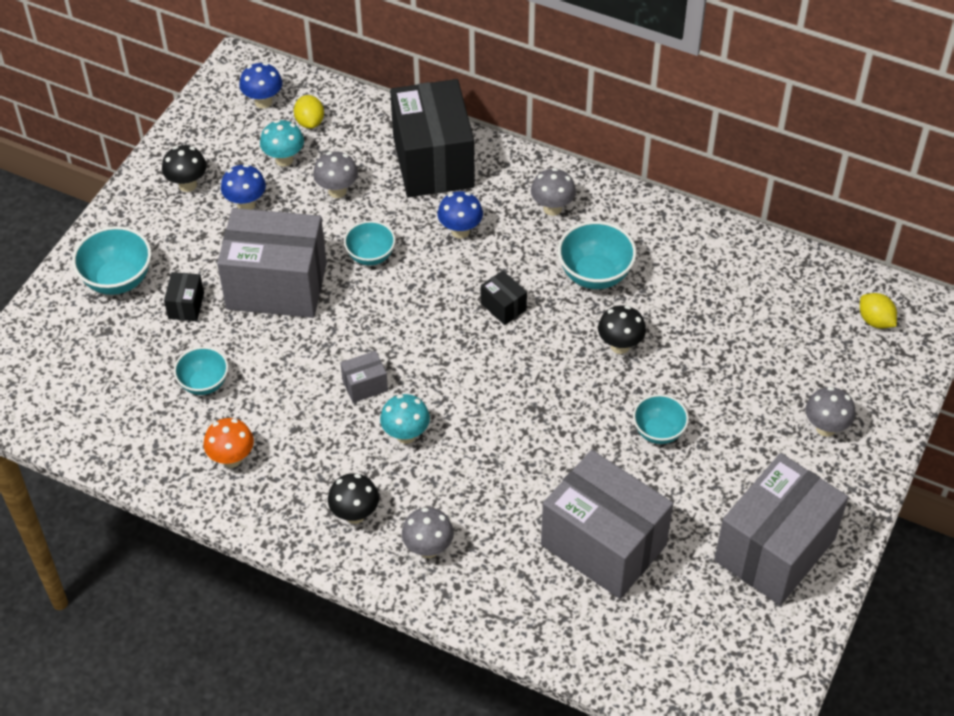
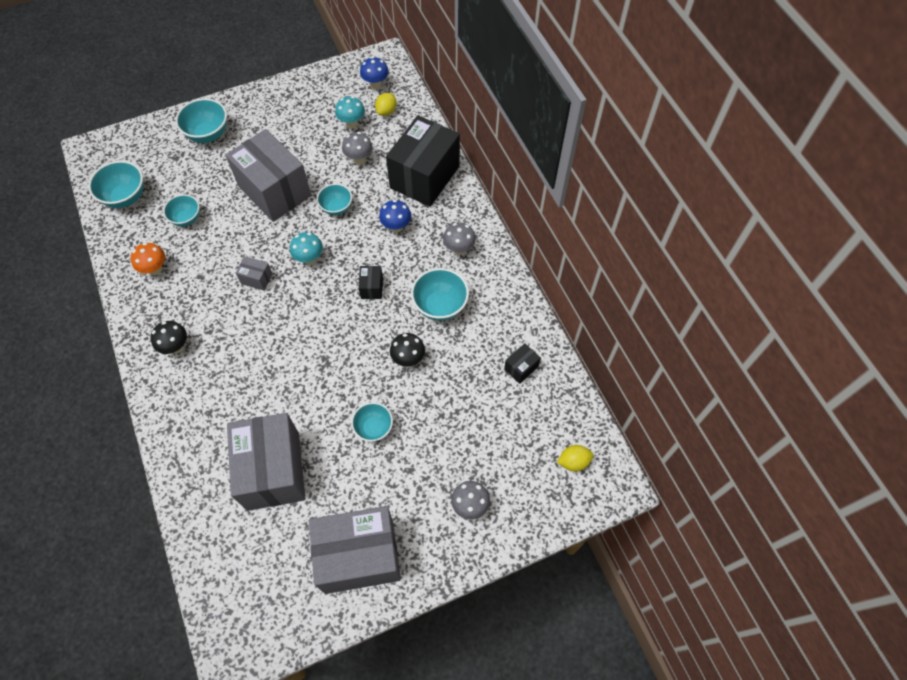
camera: 40 degrees right, 10 degrees up
(96, 413) = (126, 197): none -> turquoise bowl
(186, 306) = (223, 170): black box -> black box (521, 368)
(187, 185) = (292, 106): black mushroom -> none
(246, 204) = (308, 135): blue mushroom -> none
(406, 435) = (246, 322): turquoise mushroom -> turquoise mushroom (309, 259)
(428, 548) = (188, 396): grey mushroom -> none
(875, 321) = (573, 461): yellow lemon -> yellow lemon turned 75 degrees clockwise

